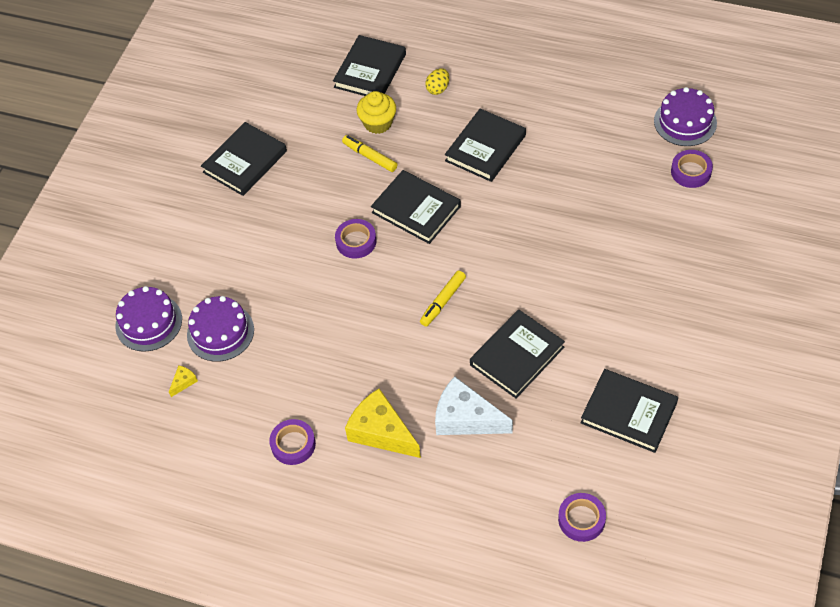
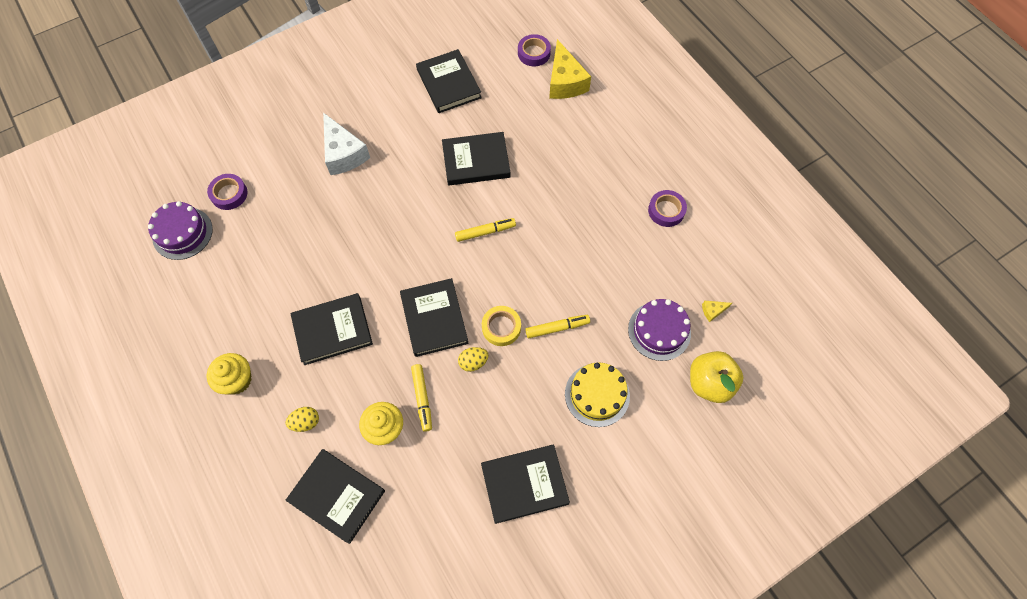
camera: 145 degrees left, 10 degrees up
(149, 322) = (709, 383): purple cake -> yellow apple
(236, 250) = (597, 395): none -> yellow cake
(310, 273) = (557, 328): none -> yellow marker
(354, 204) = (473, 362): none -> yellow egg
(356, 241) = (501, 327): purple tape -> yellow tape
(370, 70) = (337, 496): black book -> black book turned 60 degrees clockwise
(381, 432) = (603, 178): yellow cheese -> yellow cheese (565, 82)
(466, 418) = (544, 148): white cheese -> white cheese (343, 154)
(516, 75) = (237, 380): none -> yellow cupcake

